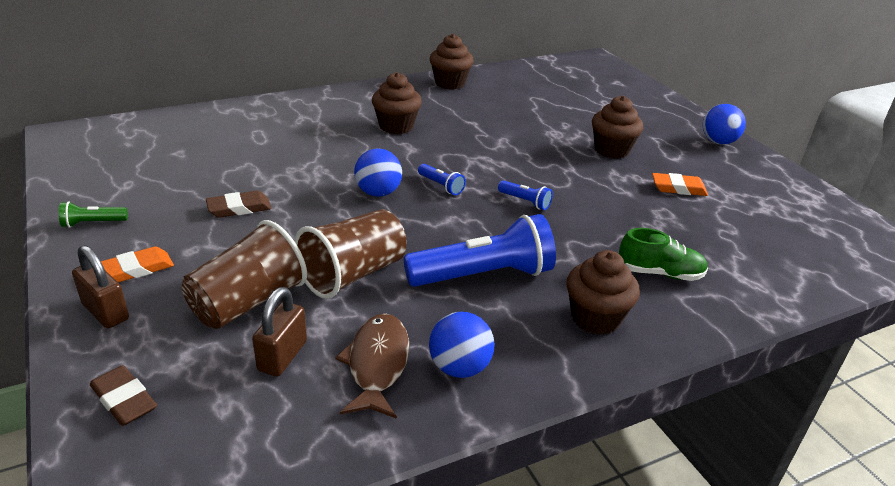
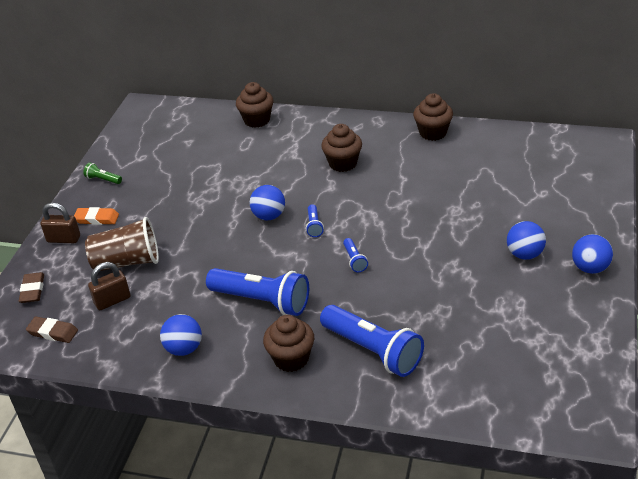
camera: 45 degrees right, 5 degrees up
(105, 312) = (63, 239): brown padlock -> brown padlock turned 75 degrees counterclockwise
(239, 208) = (181, 197): brown eraser -> brown eraser (53, 332)
(353, 274) = (193, 268): brown cup -> none
(377, 364) = (148, 327): brown fish -> none
(611, 150) = (480, 242): brown cupcake -> brown cupcake (257, 120)
(659, 148) = (524, 254): none -> blue ball
(660, 273) = (373, 351): green shoe -> blue flashlight
(678, 188) = (486, 295): orange eraser -> none

